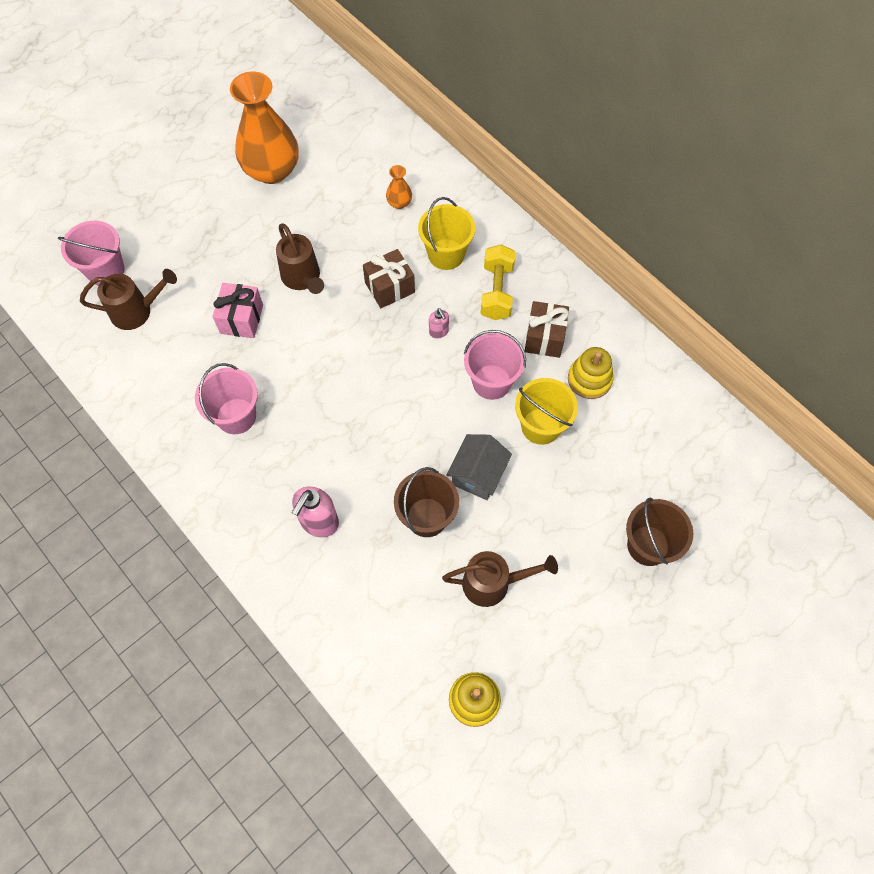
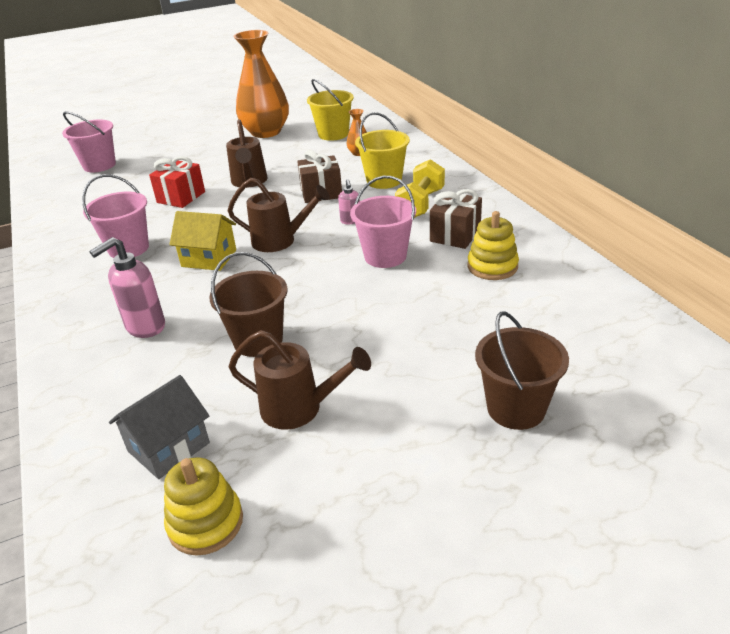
camera: 20 degrees right, 30 degrees down
(137, 311) = (103, 186): brown watering can -> brown watering can (280, 241)
(241, 319) = (181, 197): pink gift -> red gift
(326, 416) = (209, 258): none -> yellow house
(478, 474) = (334, 317): grey house -> grey house (168, 447)
(541, 426) = (422, 292): yellow bucket -> yellow bucket (333, 134)

